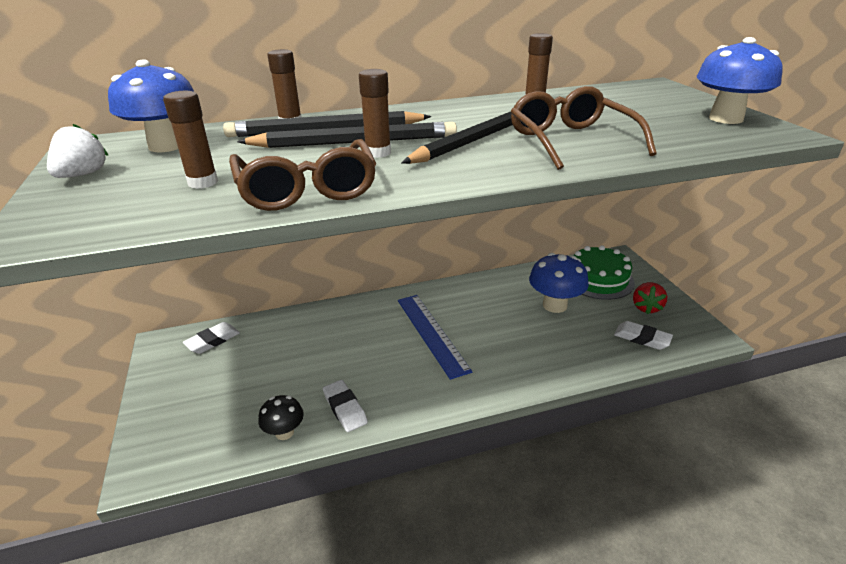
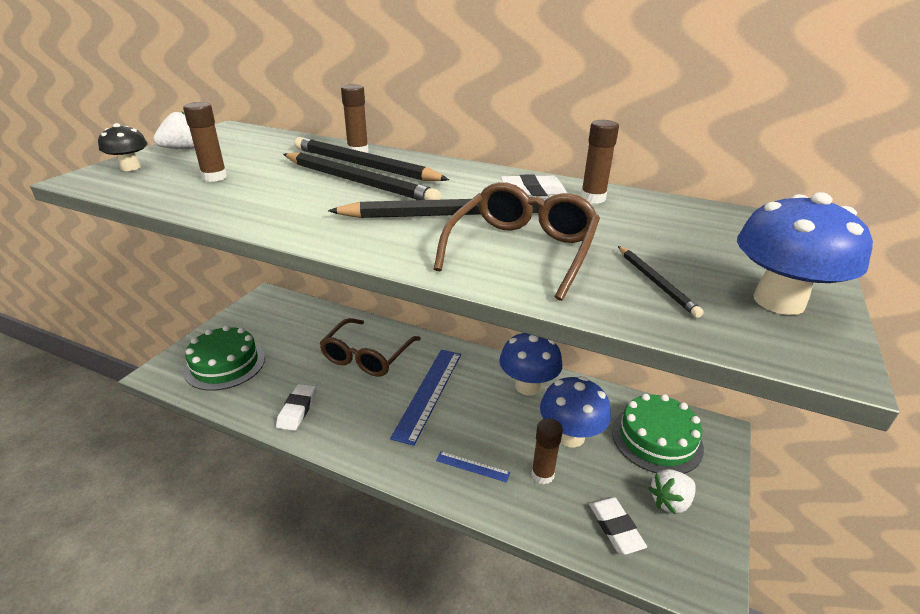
camera: 40 degrees right, 0 degrees up
(166, 146) = (257, 144): blue mushroom -> blue mushroom (528, 386)
(212, 420) = (225, 364): none -> green cake
(213, 341) = (292, 311): white eraser -> white eraser (533, 191)
(284, 432) = (246, 400): black mushroom -> black mushroom (130, 168)
(307, 189) = (247, 206): brown glasses -> brown glasses (367, 356)
(378, 153) = (351, 197): brown glue stick -> brown glue stick (542, 474)
(527, 359) = (472, 466): none -> blue ruler
(646, 308) = (670, 502): red strawberry -> white strawberry
(666, 130) = (656, 282): none -> black pencil

